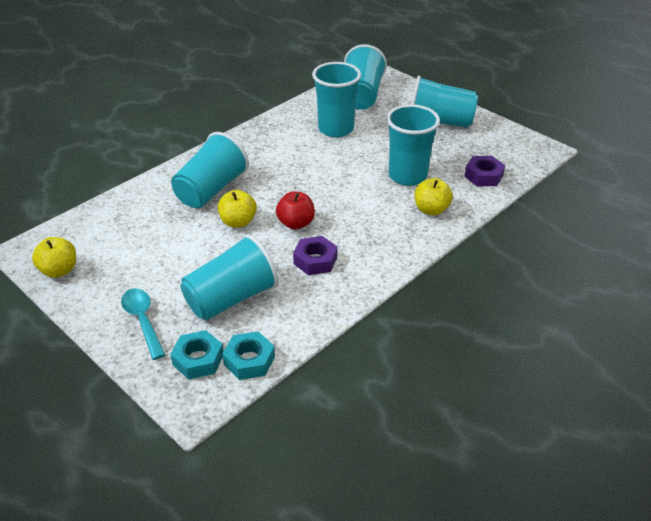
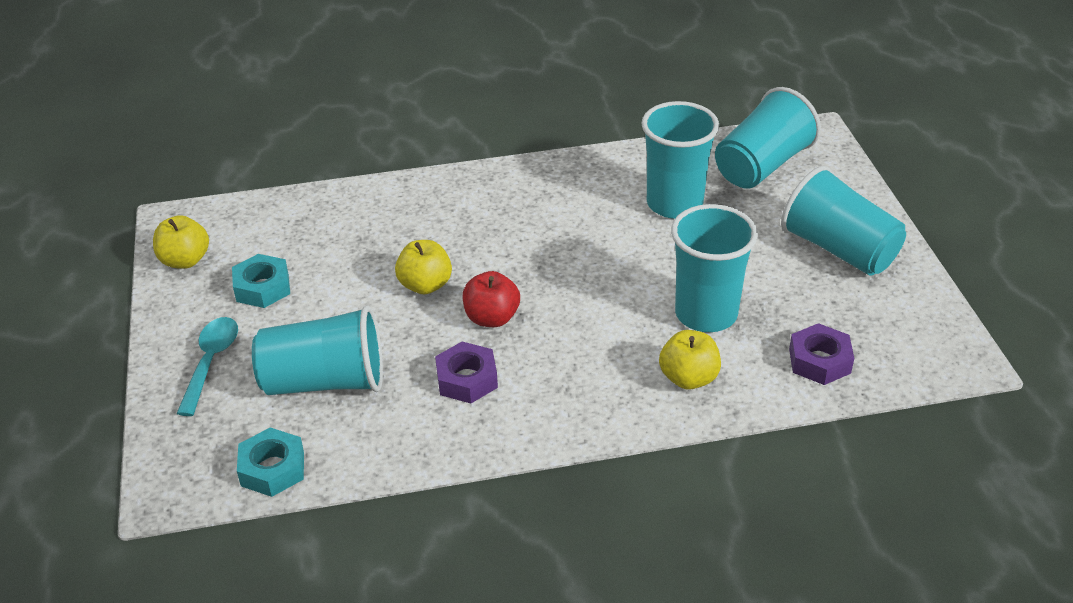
camera: 35 degrees right, 0 degrees up
(198, 359) = (222, 439): turquoise nut -> turquoise nut (262, 288)
(211, 190) = (434, 228): turquoise cup -> none

